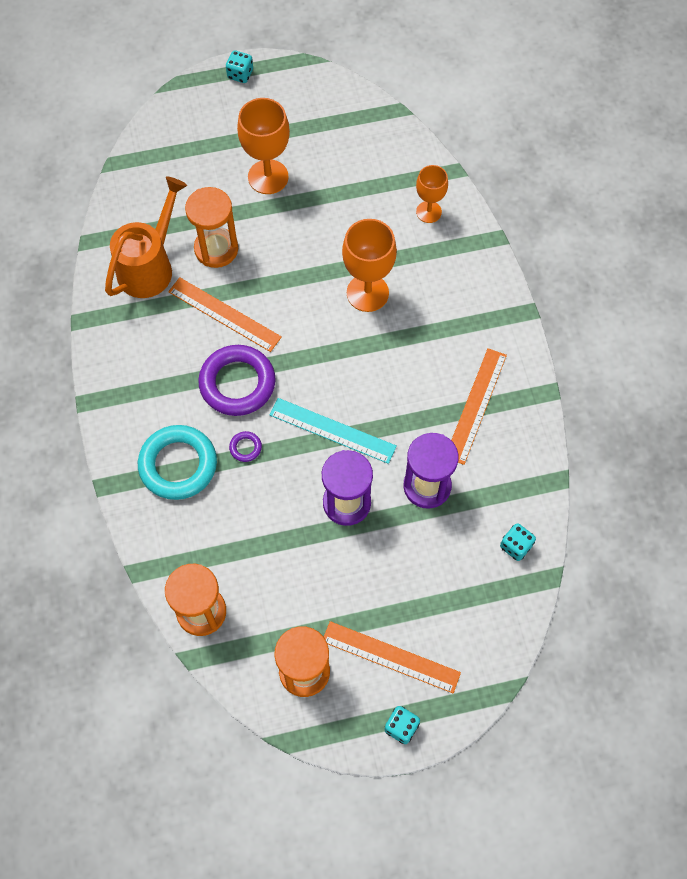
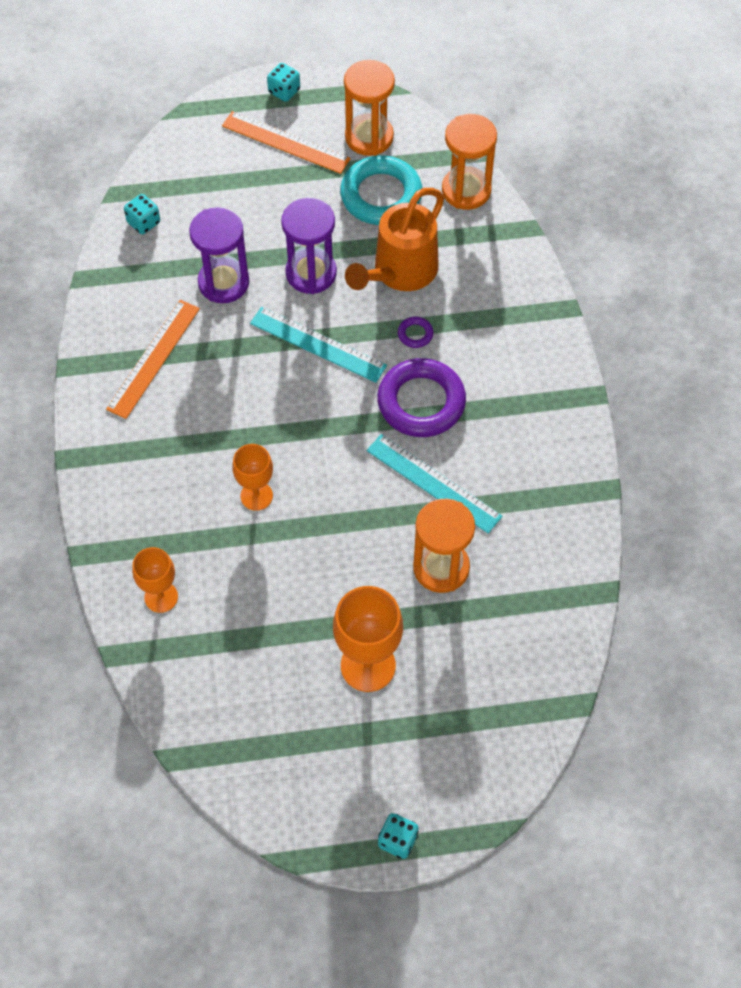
camera: 175 degrees left, 5 degrees down
(150, 266) = (525, 551): orange watering can -> orange watering can (399, 272)
(178, 465) = (489, 322): turquoise ring -> turquoise ring (381, 195)
(224, 314) = (433, 483): orange ruler -> turquoise ruler
(367, 293) = (256, 496): orange goblet -> orange goblet, size x0.62

